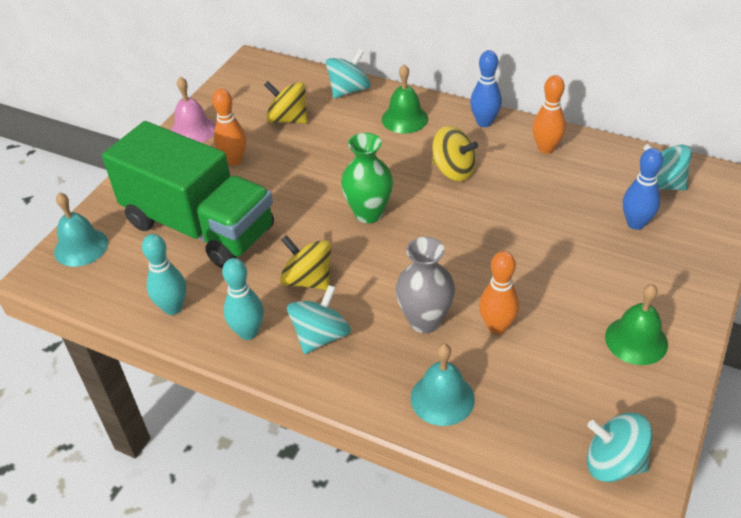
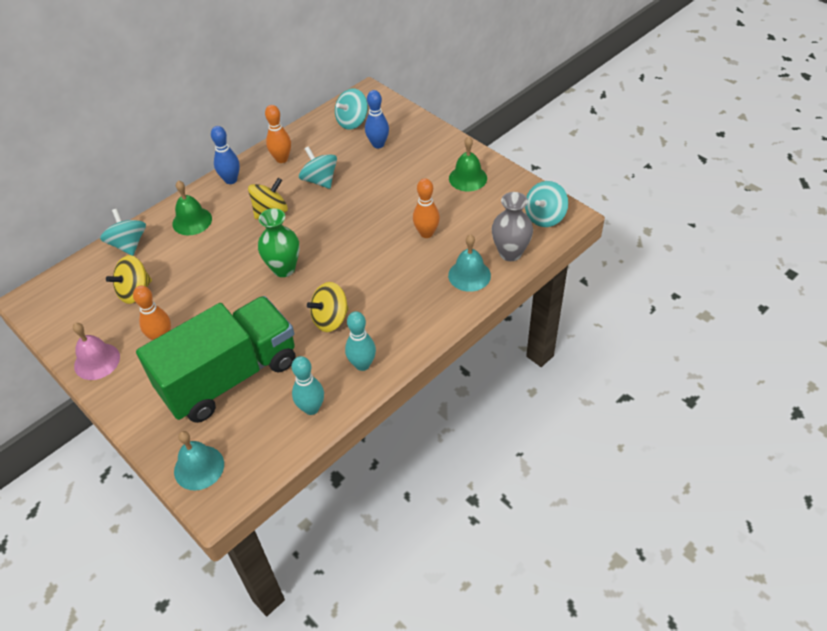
camera: 70 degrees left, 5 degrees up
(320, 336) = (388, 324): turquoise spinning top -> turquoise spinning top (320, 180)
(425, 321) = (403, 266): grey vase -> grey vase (510, 253)

